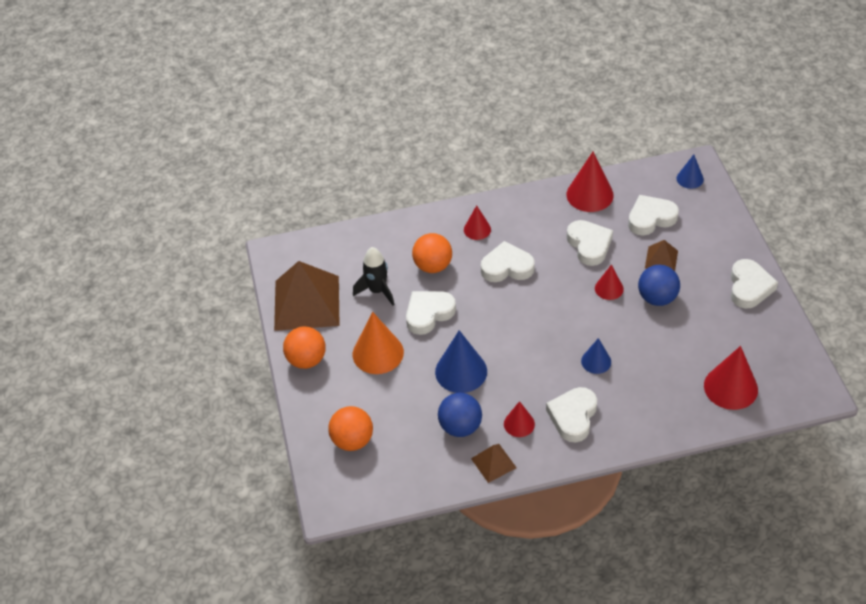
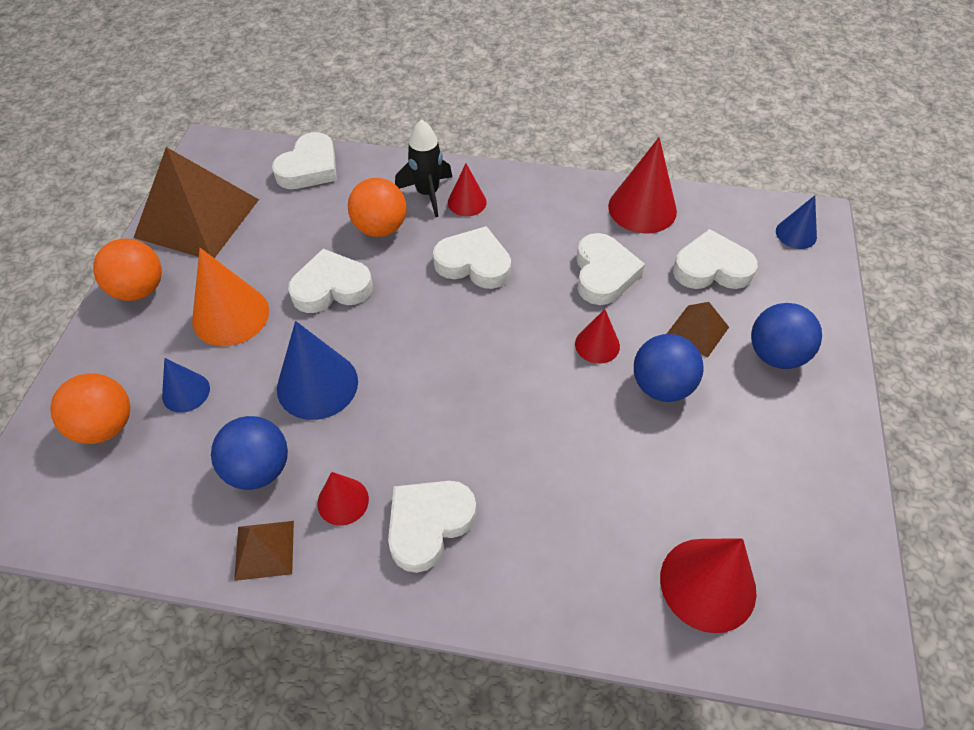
camera: 20 degrees right, 5 degrees up
(377, 291) = (290, 234): black rocket -> black rocket (427, 193)
(596, 361) = (515, 448): blue cone -> blue cone (186, 392)
(711, 257) = (775, 354): none -> blue ball
(749, 287) = (816, 424): white heart -> white heart (309, 168)

